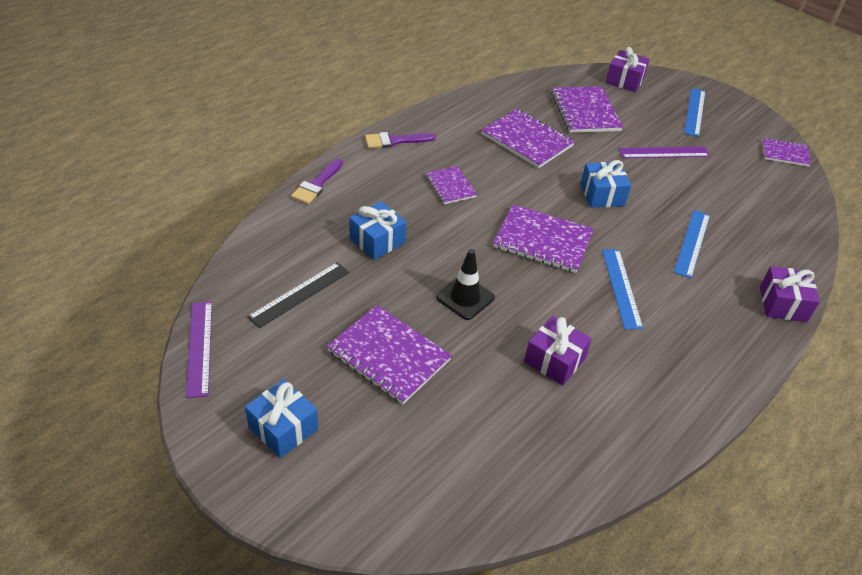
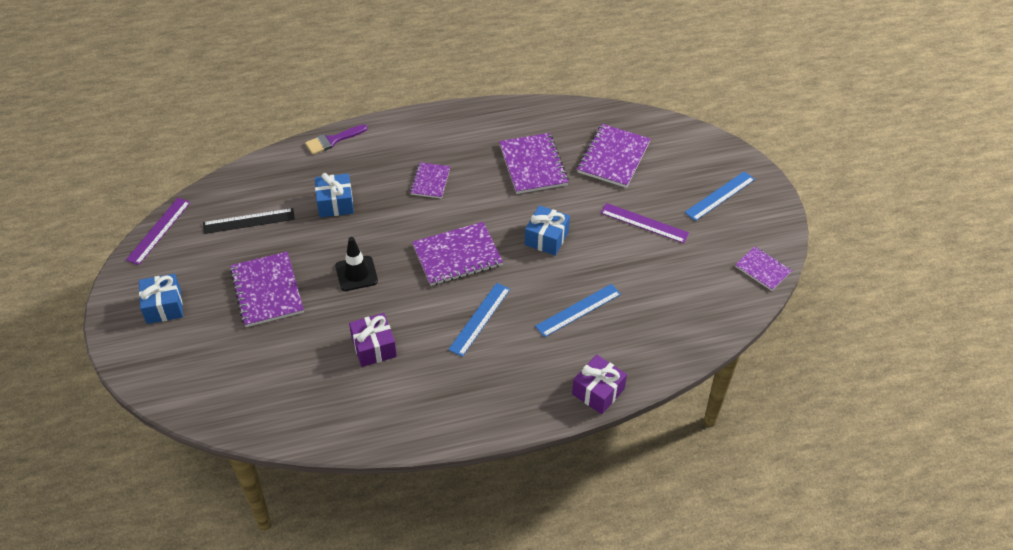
camera: 35 degrees right, 5 degrees up
(394, 141) = (424, 125): purple brush -> none
(542, 241) = (457, 256): purple notebook -> purple notebook turned 75 degrees counterclockwise
(624, 80) = (685, 140): purple gift -> none

